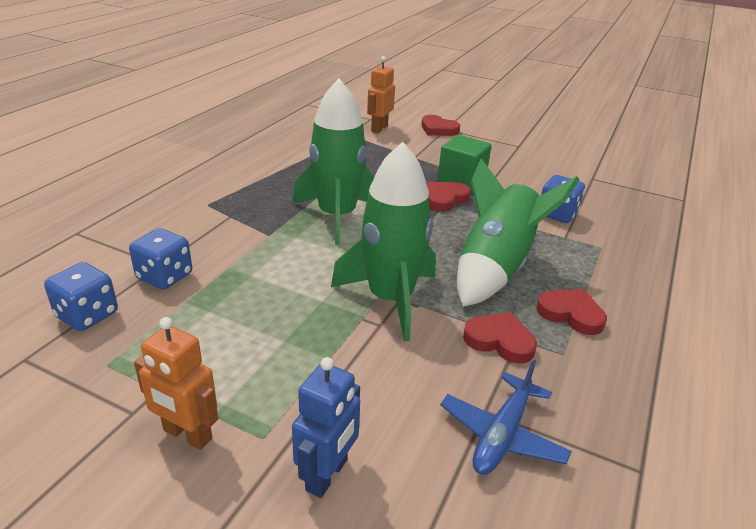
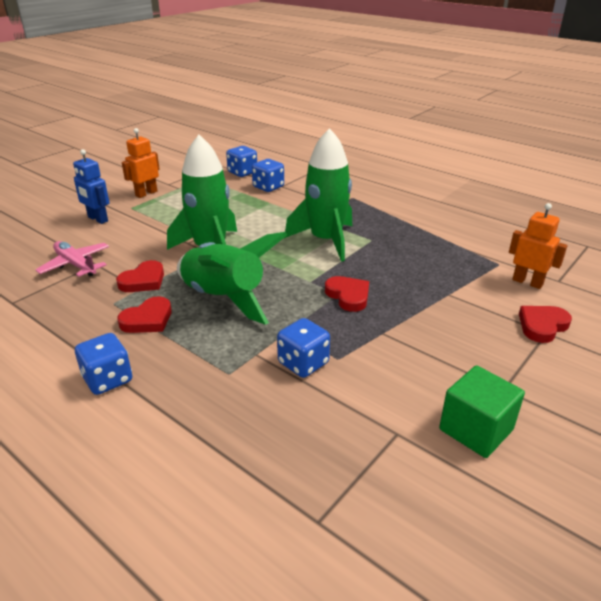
camera: 105 degrees right, 0 degrees up
(461, 179) = (393, 315): green cube -> green cube (476, 429)
(502, 435) = (75, 265): blue plane -> pink plane
(675, 315) = (108, 379): none -> blue dice

